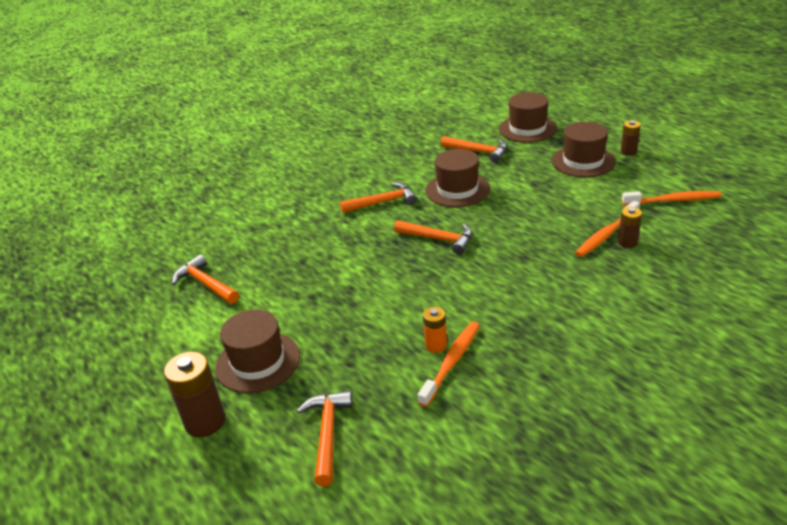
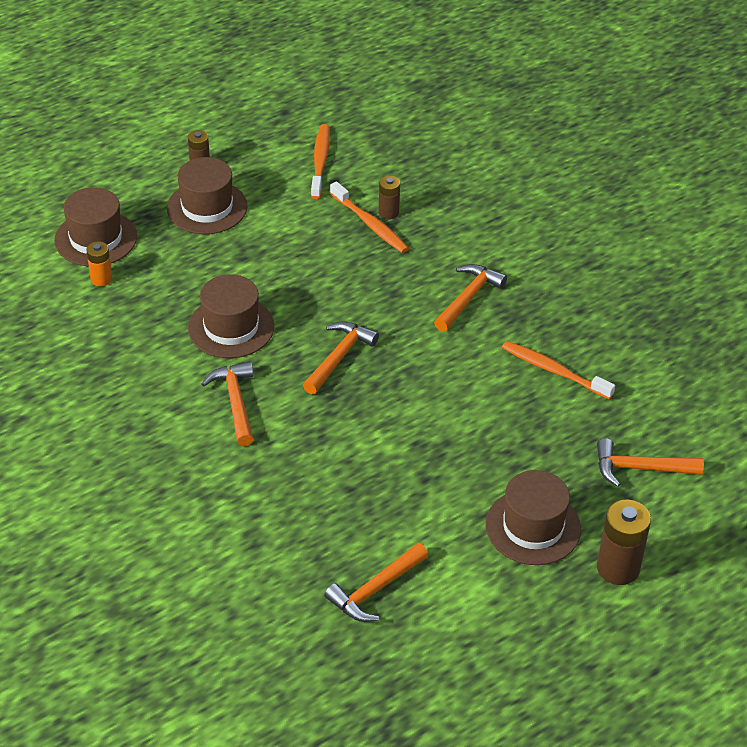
camera: 90 degrees left, 10 degrees up
(436, 345) = (527, 379): orange battery -> orange battery (101, 279)
(478, 152) = (138, 295): orange hammer -> orange hammer (468, 298)

